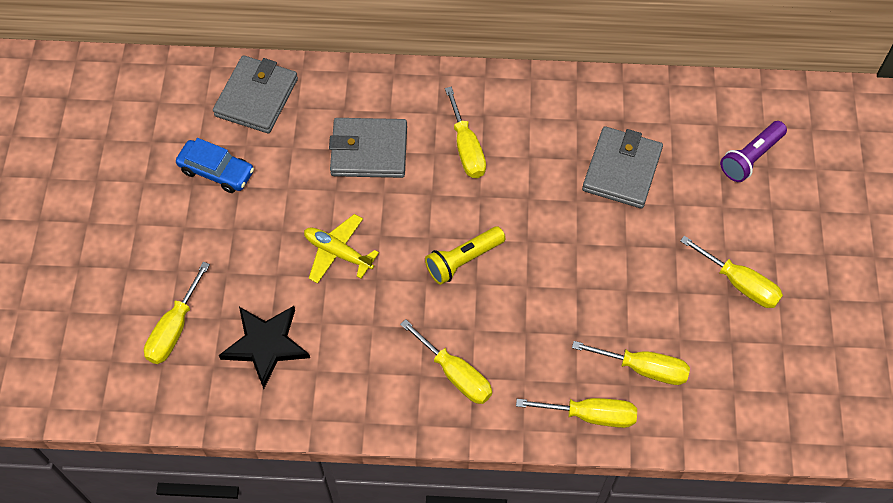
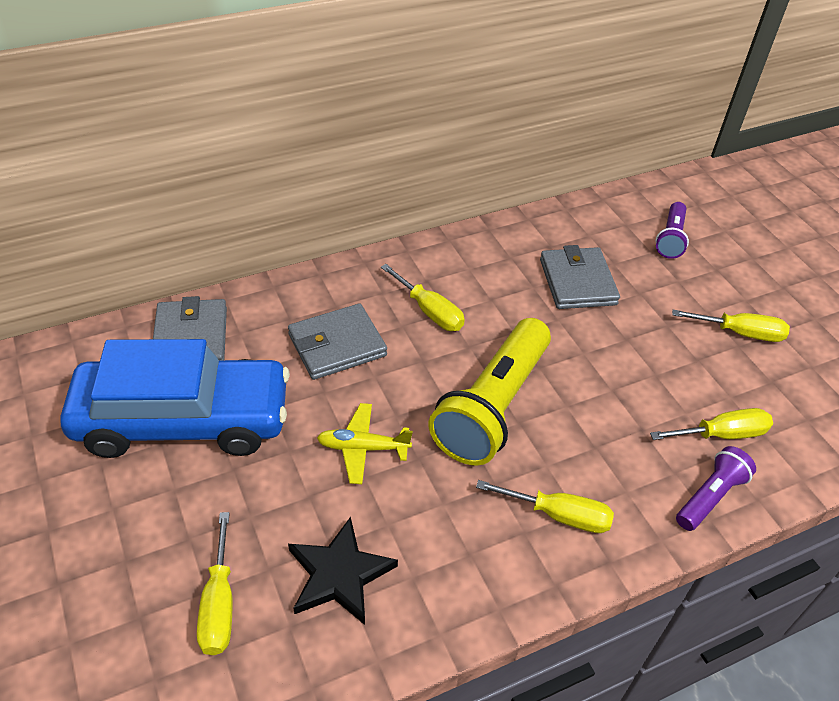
camera: 30 degrees left, 15 degrees down
(216, 171) = (183, 420): blue car -> blue car, size x2.33
(463, 260) = (492, 406): yellow flashlight -> yellow flashlight, size x1.96
(590, 415) = (710, 497): yellow screwdriver -> purple flashlight

